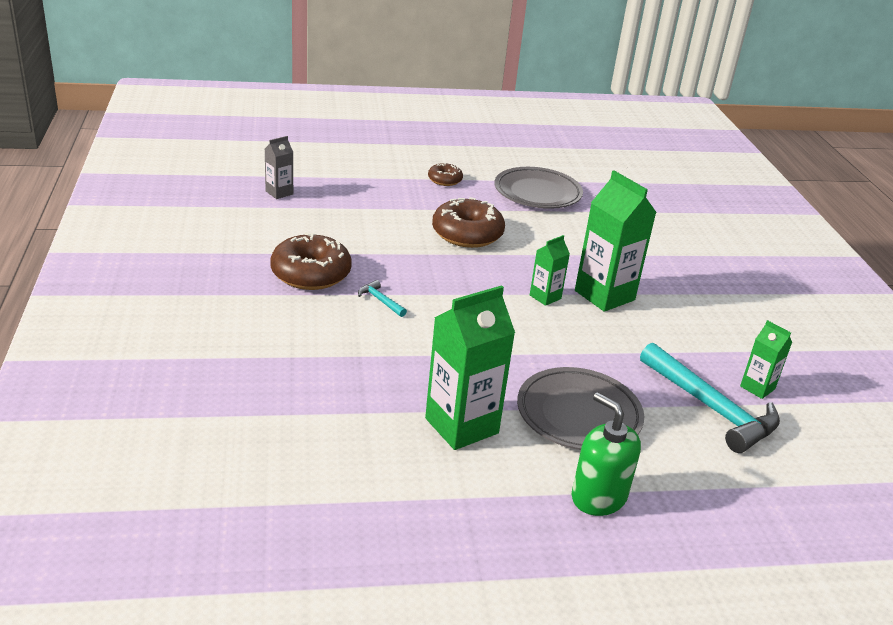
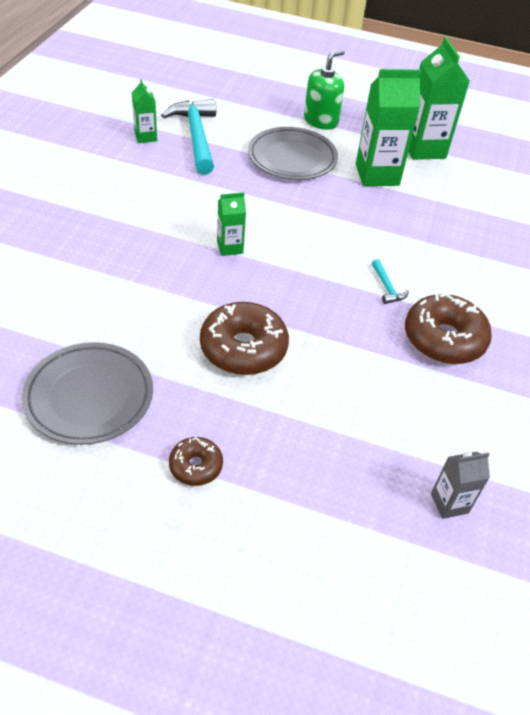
camera: 155 degrees left, 15 degrees up
(598, 497) = (320, 121): green soap dispenser -> green soap dispenser turned 120 degrees counterclockwise
(604, 295) = (173, 233): green carton -> green carton (423, 149)

